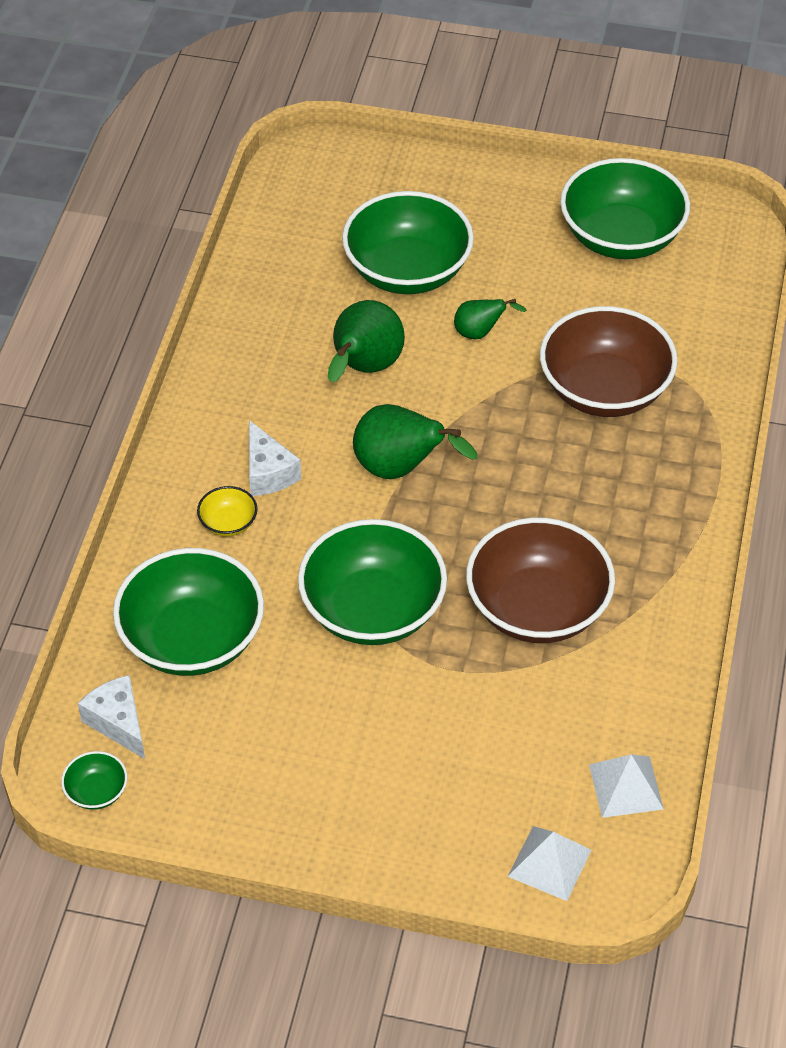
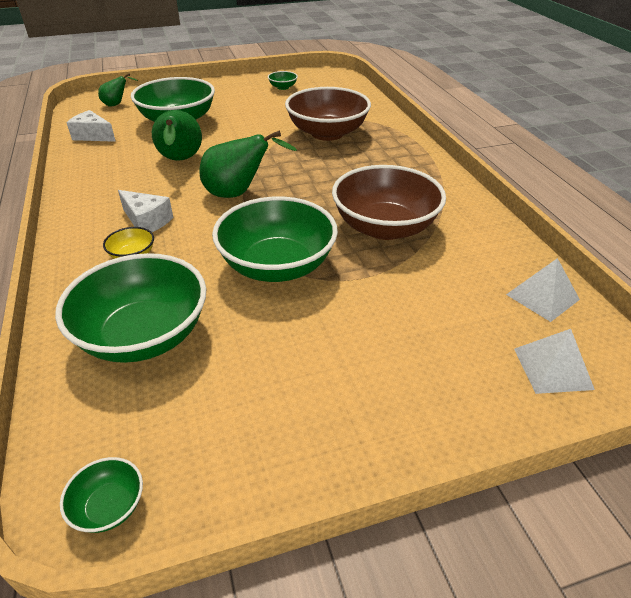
camera: 30 degrees left, 10 degrees down
(118, 722) = (104, 428): white cheese -> white cheese (93, 136)
(480, 333) = (239, 131): green pear -> green pear (117, 104)
(621, 237) = (283, 87): green bowl -> green bowl, size x0.42

